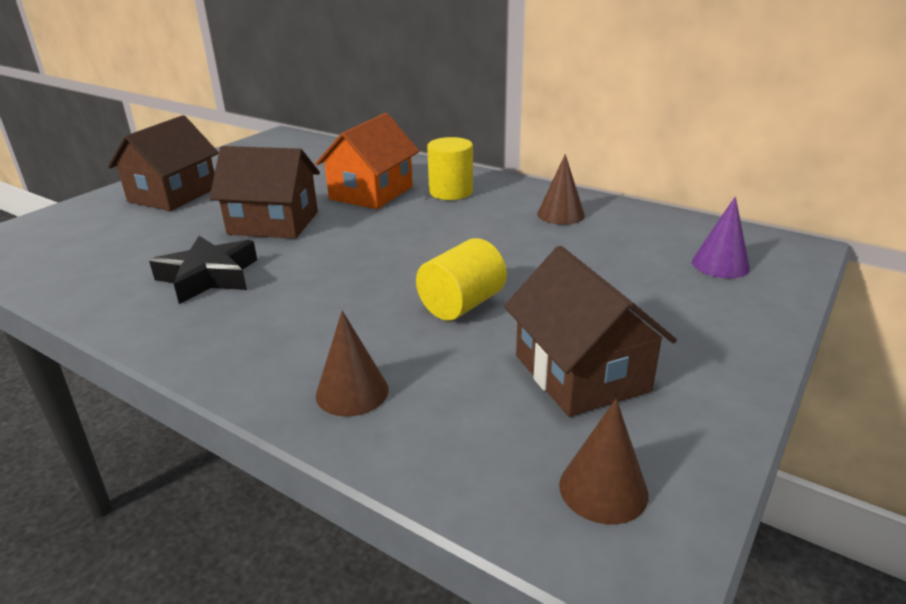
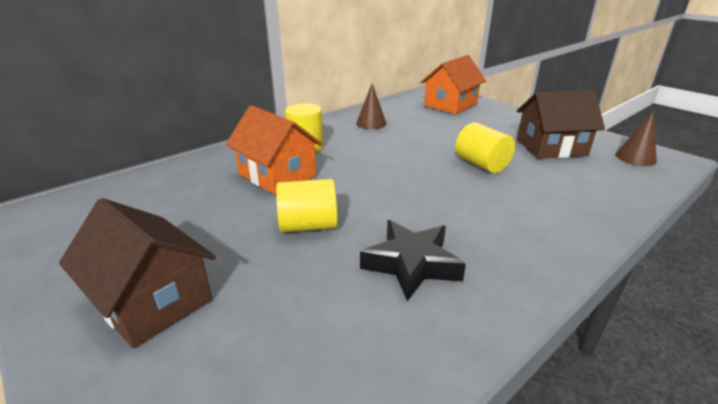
camera: 75 degrees left, 0 degrees up
(273, 223) = (308, 225): brown house -> yellow cylinder
(352, 392) = (582, 206): brown cone -> none
(720, 264) = (450, 105): purple cone -> orange house

